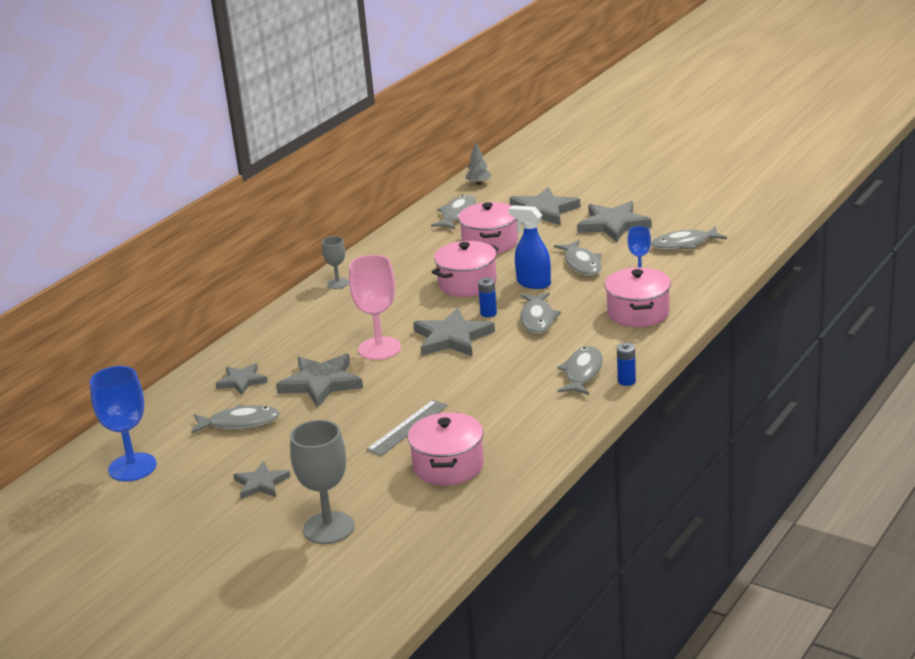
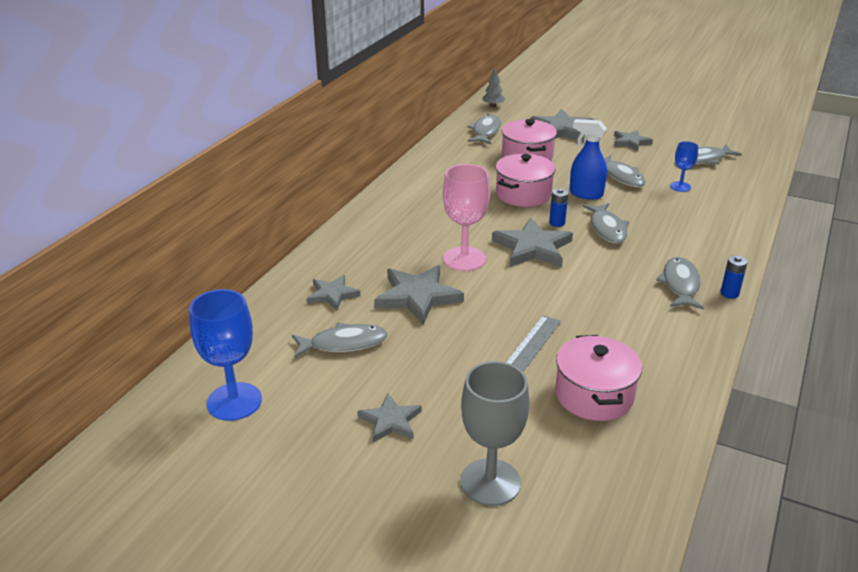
camera: 10 degrees left, 5 degrees up
(338, 283) = (398, 193): grey goblet -> none
(613, 225) = (631, 142): grey star -> grey star, size x0.60
(638, 313) = (700, 223): pink pot -> none

